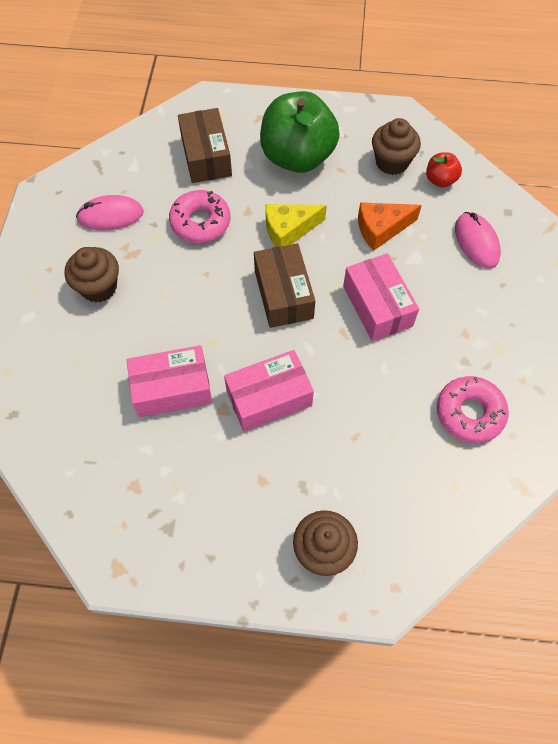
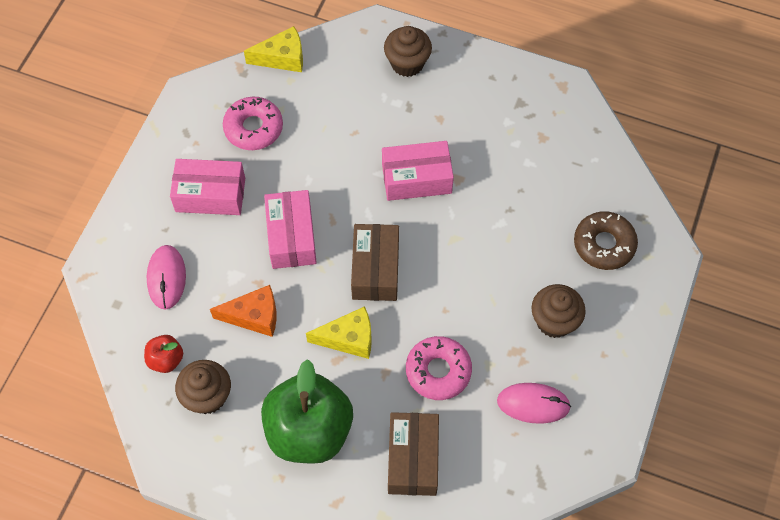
camera: 165 degrees left, 0 degrees up
(53, 373) = (604, 244): none -> brown donut
(172, 389) = (498, 206): pink box -> pink box (210, 195)
(479, 516) = (282, 58): none -> yellow cheese

